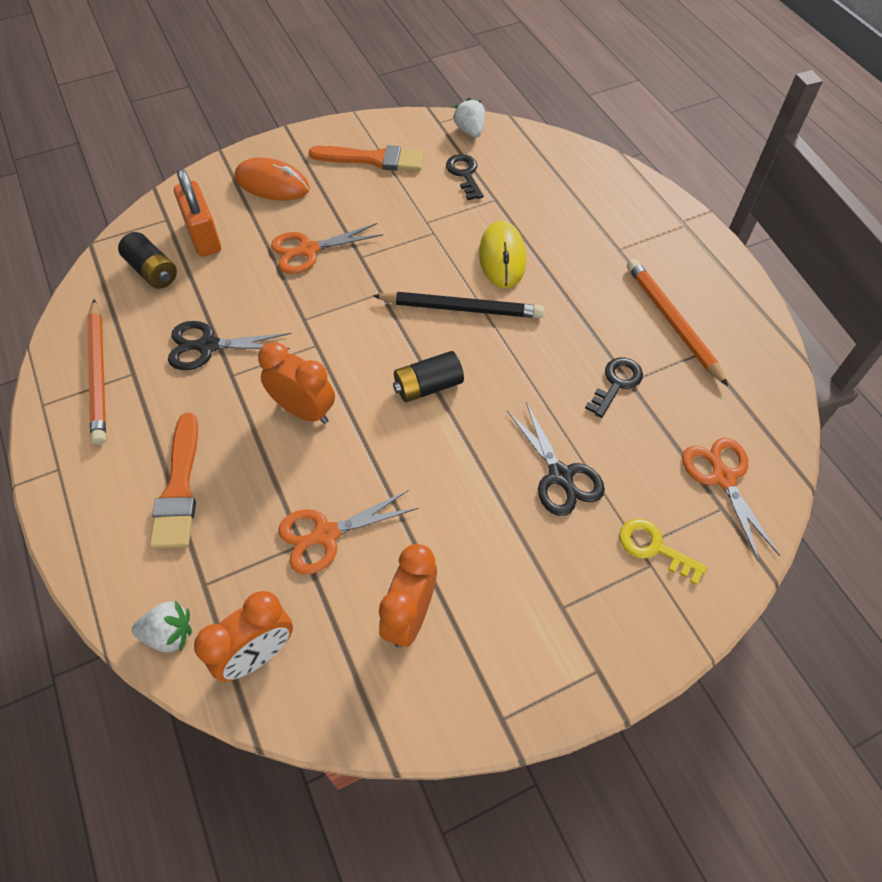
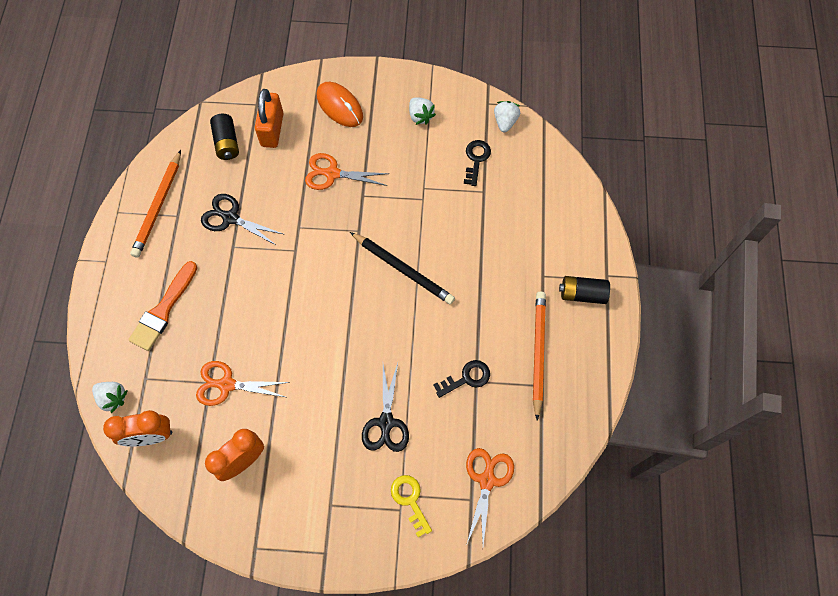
camera: 30 degrees right, 10 degrees up
(304, 411) = (261, 294): orange clock -> none
(373, 159) = (420, 116): orange brush -> white strawberry
(428, 386) = (345, 317): black battery -> black battery (582, 294)
(502, 257) = (456, 243): yellow mouse -> none

